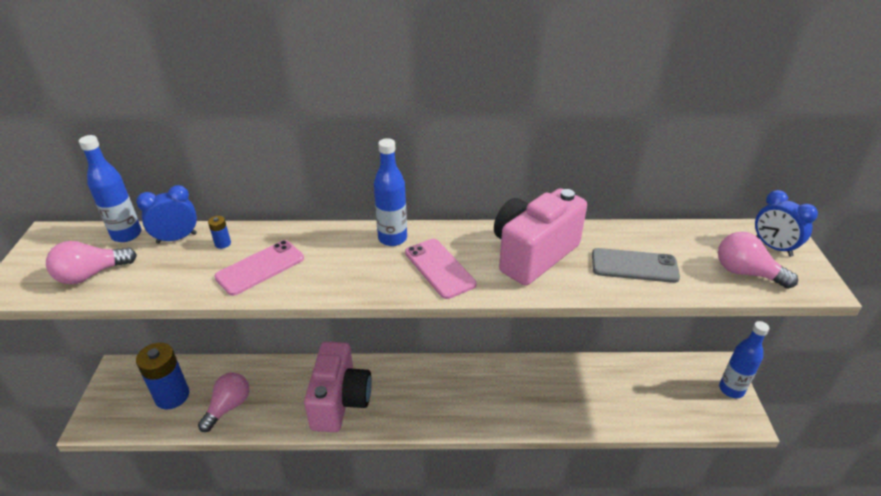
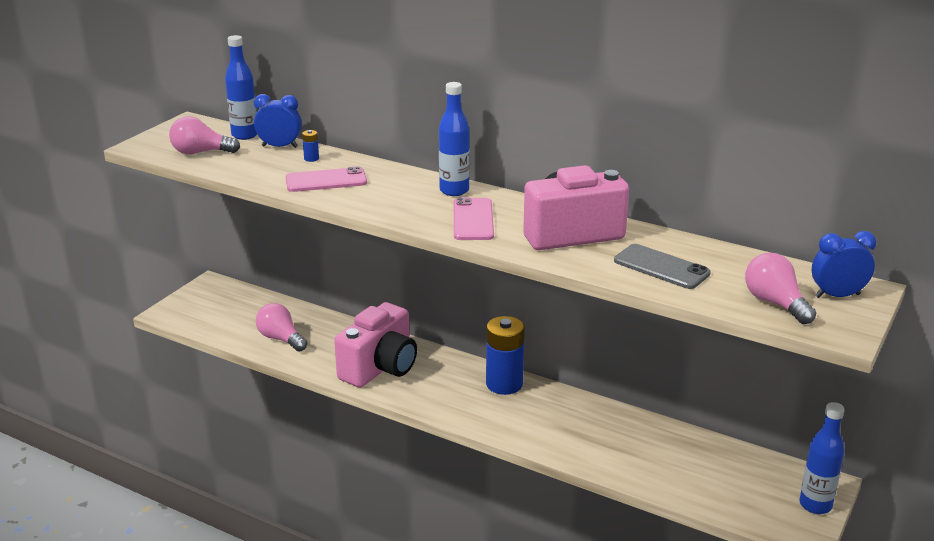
camera: 30 degrees right, 10 degrees down
(172, 396) = (241, 316): blue battery -> blue battery (504, 384)
(228, 407) = (281, 339): pink light bulb -> pink light bulb turned 105 degrees counterclockwise
(773, 247) = (837, 295): blue clock -> blue clock turned 90 degrees clockwise

